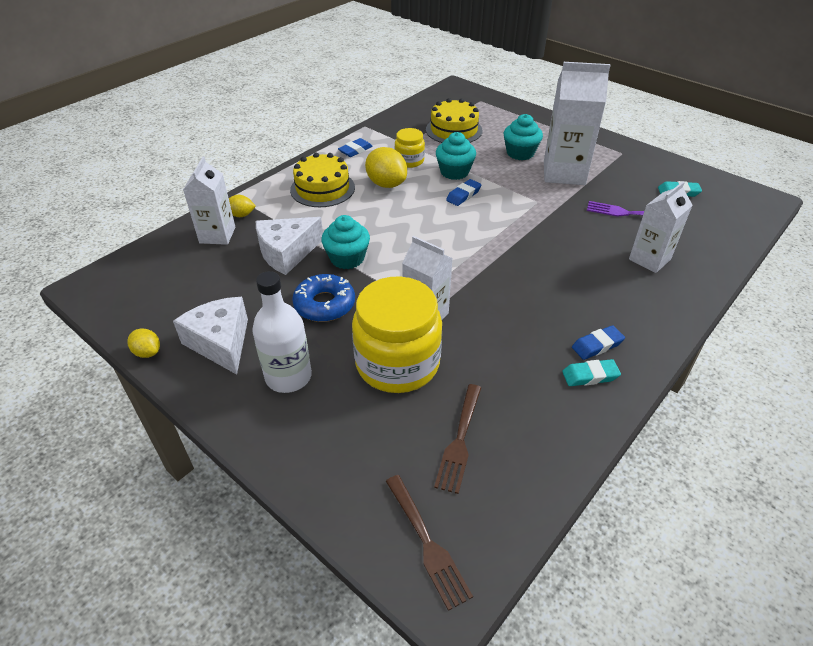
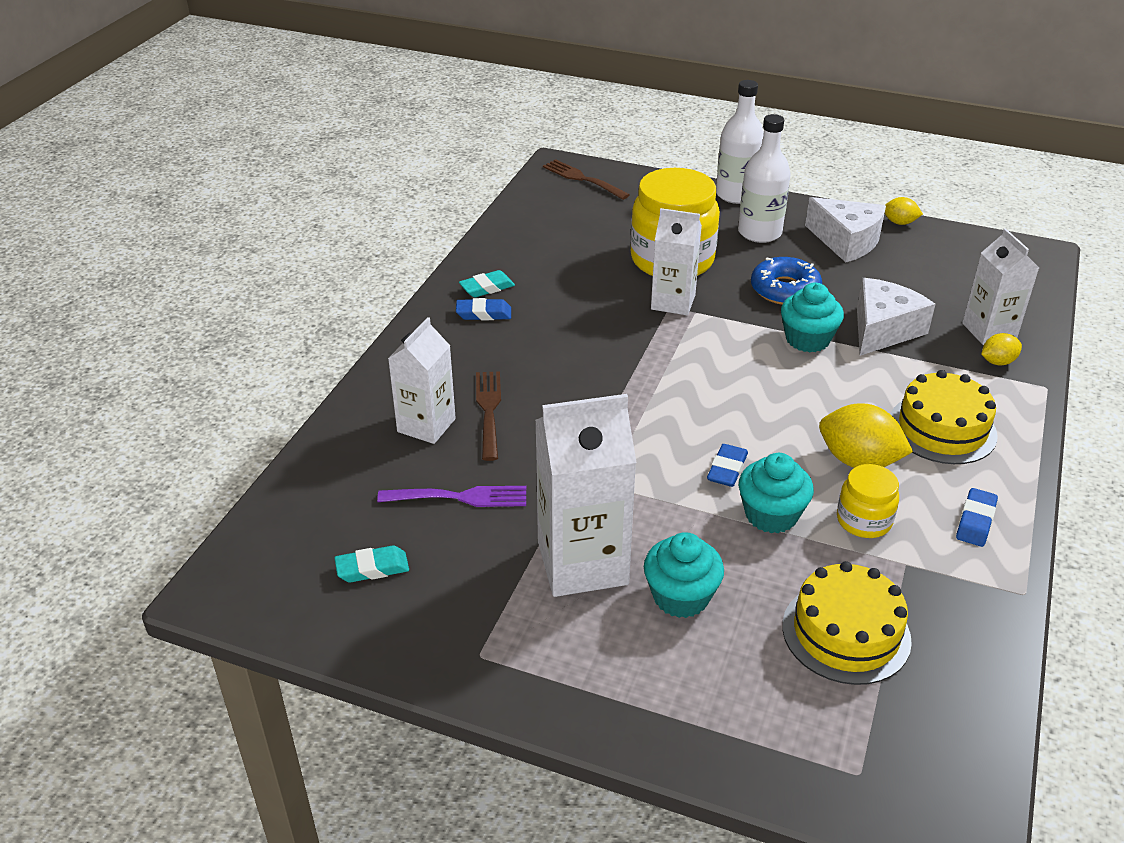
camera: 160 degrees right, 5 degrees down
(262, 446) = (736, 194): none -> white bottle
(459, 440) = (587, 226): brown fork -> brown fork (489, 411)
(597, 345) = (483, 314): blue eraser -> blue eraser turned 45 degrees clockwise

